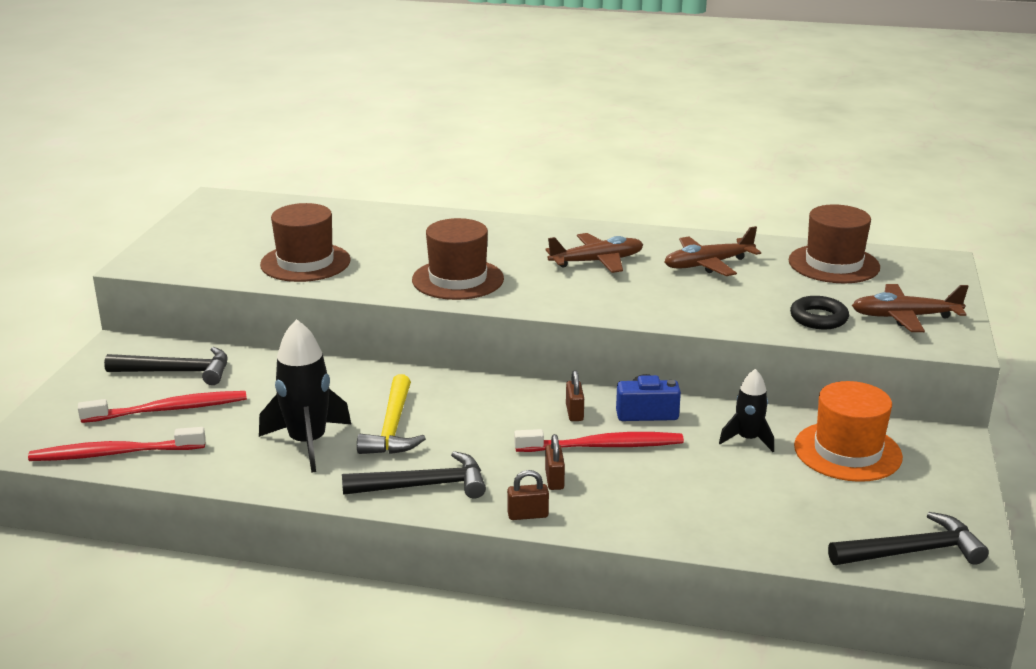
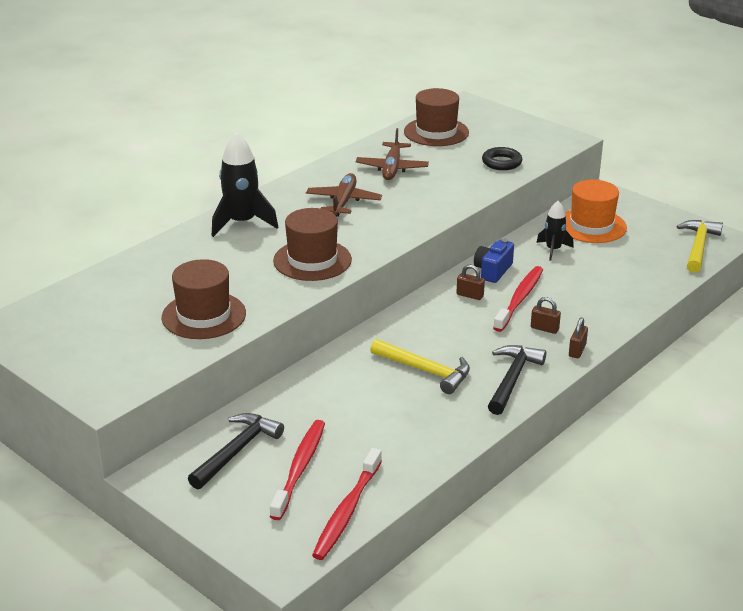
camera: 60 degrees left, 5 degrees up
(308, 443) = (414, 413): black rocket -> black rocket (242, 223)
(904, 317) = (525, 139): brown plane -> none
(912, 552) = (698, 247): black hammer -> yellow hammer

